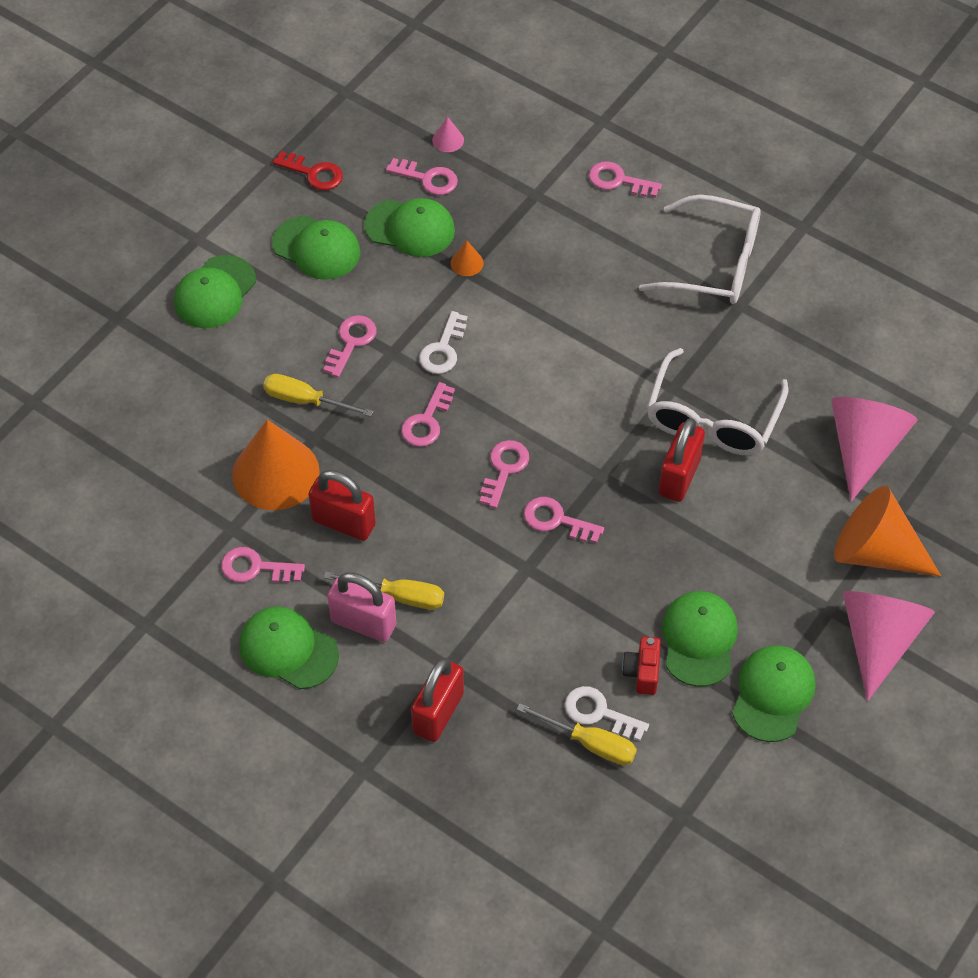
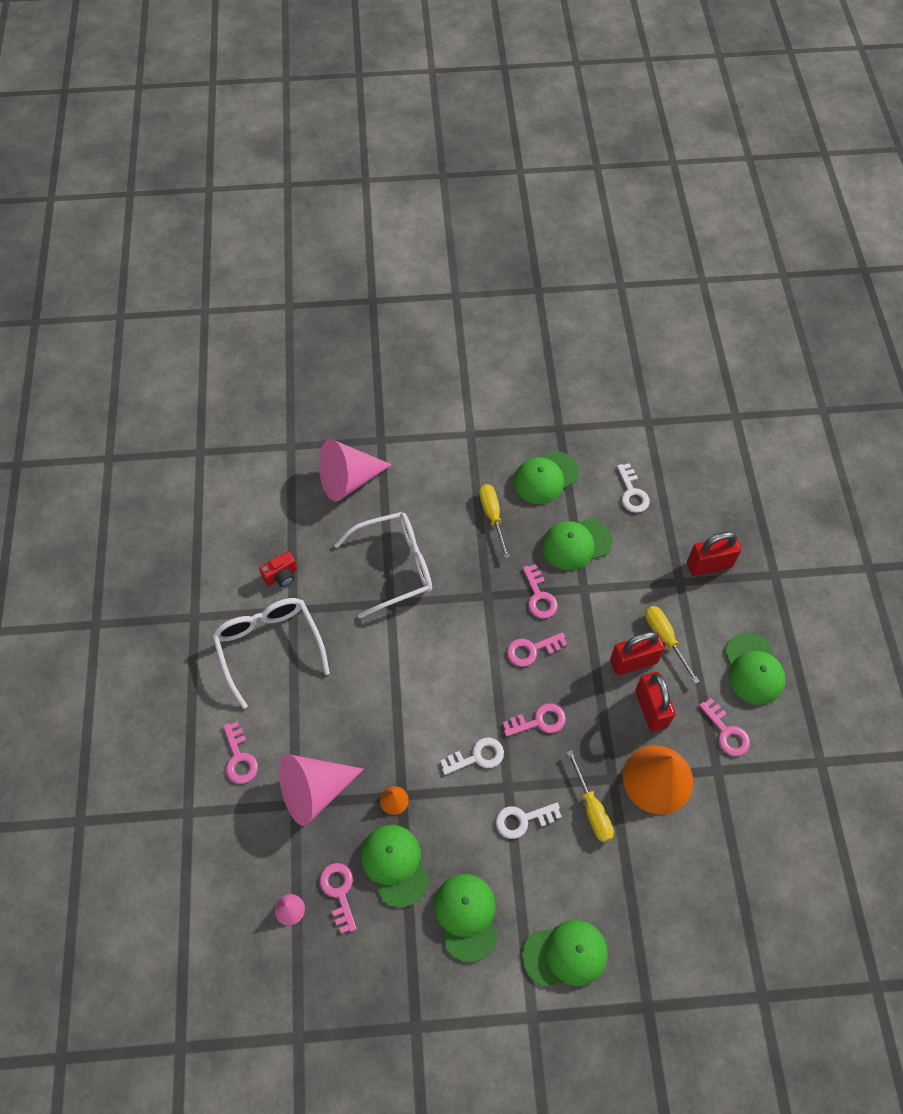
camera: 130 degrees left, 5 degrees up
(313, 173) = (401, 984): red key -> none
(351, 342) = (522, 820): pink key -> white key
(363, 623) = (699, 644): pink padlock -> none
(590, 743) = (652, 485): yellow screwdriver -> yellow screwdriver (492, 516)
(642, 672) = (590, 490): red camera -> red camera (281, 576)
(679, 477) = (451, 556): red padlock -> red padlock (633, 661)
(773, 694) = (544, 427): green cap -> green cap (576, 544)
(875, 552) = (415, 434): orange cone -> none
(878, 640) = (469, 402): pink cone -> pink cone (314, 791)

